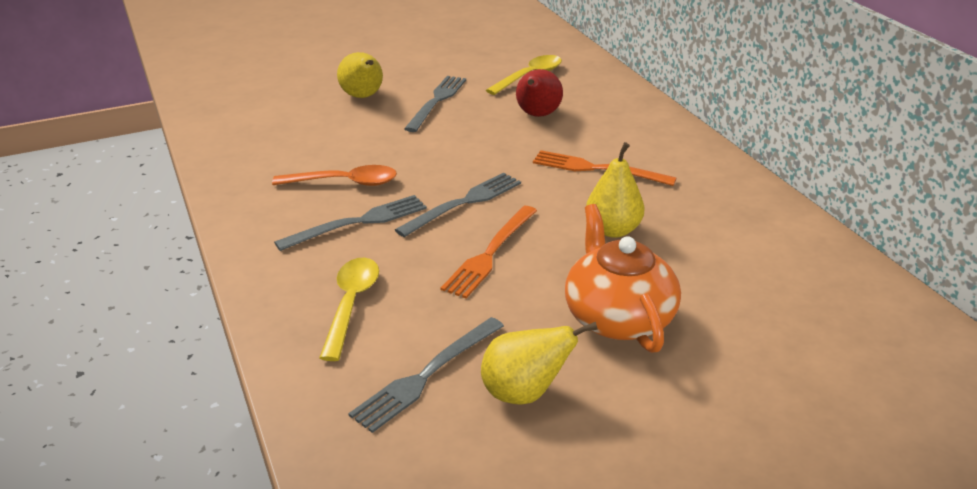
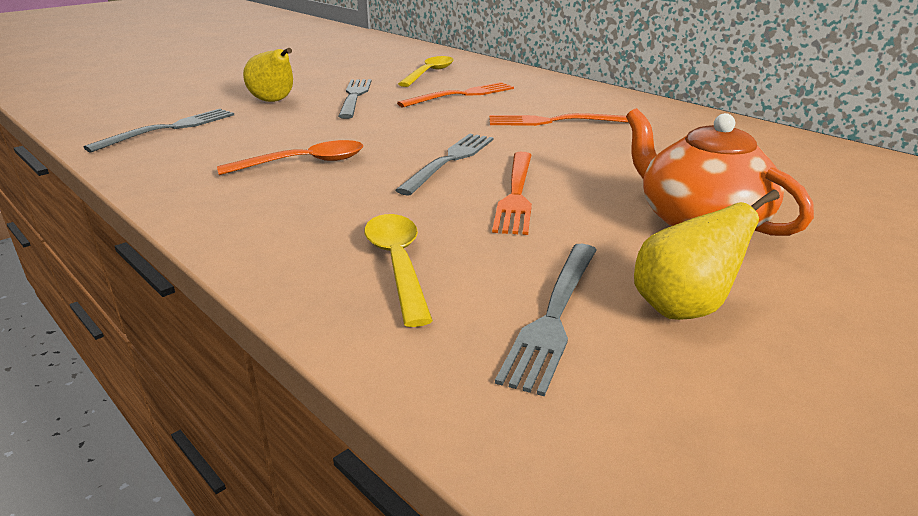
camera: 20 degrees left, 5 degrees down
(358, 222) = (346, 192): grey fork -> grey fork (169, 129)
(537, 115) = (461, 95): red pear -> orange fork
(613, 230) = (617, 159): yellow pear -> none

